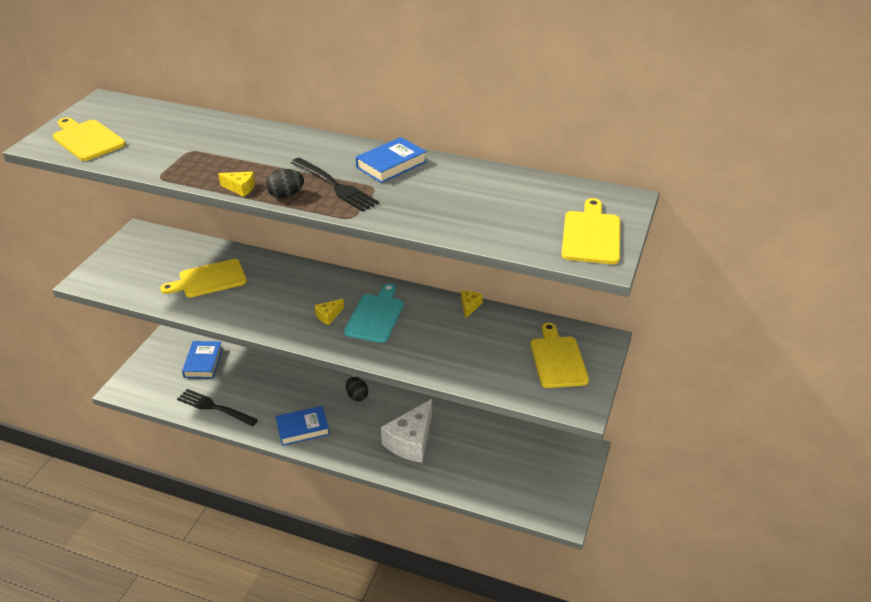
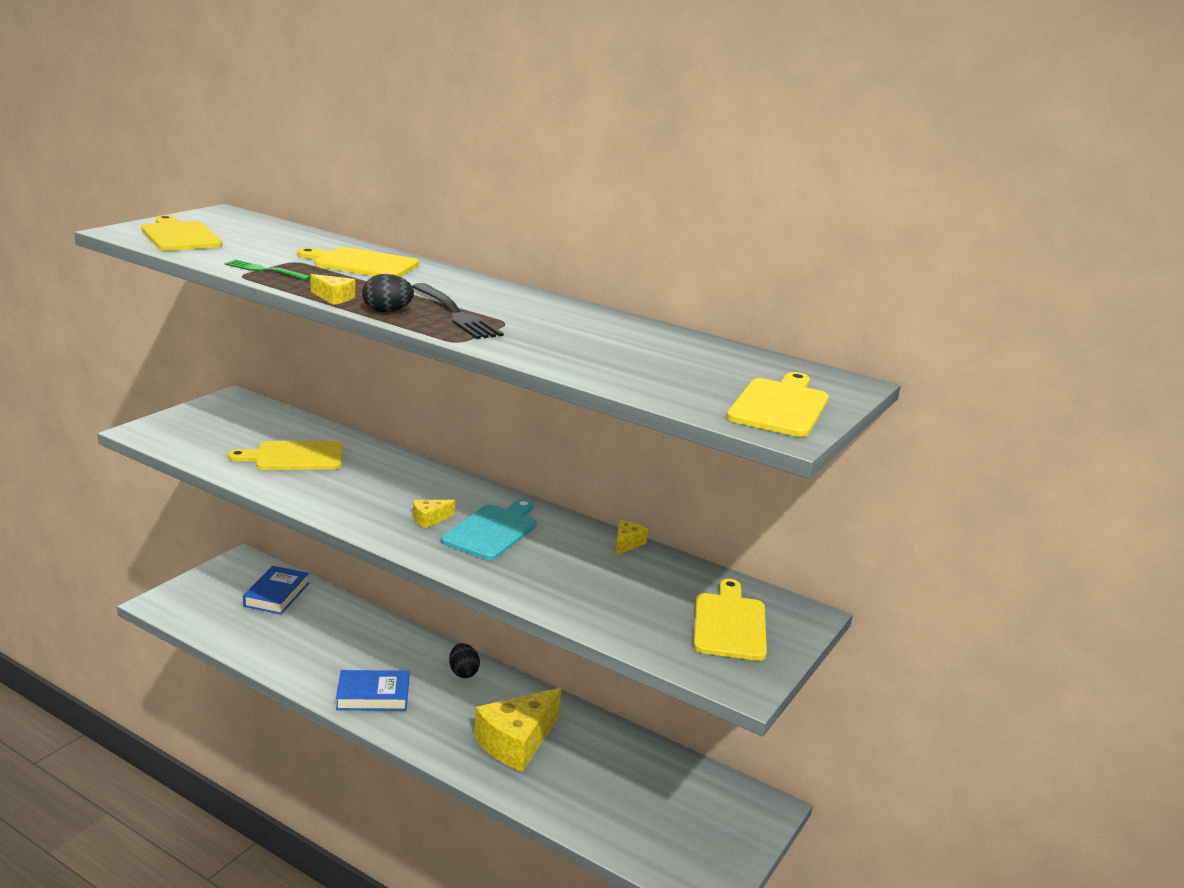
camera: 10 degrees right, 15 degrees down
(173, 167) = (265, 270): none -> green fork
(214, 407) = (267, 647): black fork -> none
(240, 142) = (362, 264): none -> yellow cutting board
(391, 164) = (541, 308): blue book -> none
(411, 441) = (517, 742): white cheese -> yellow cheese

